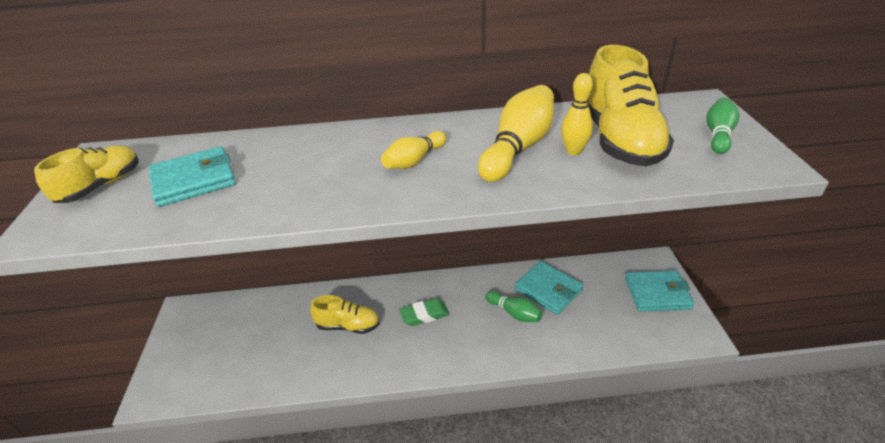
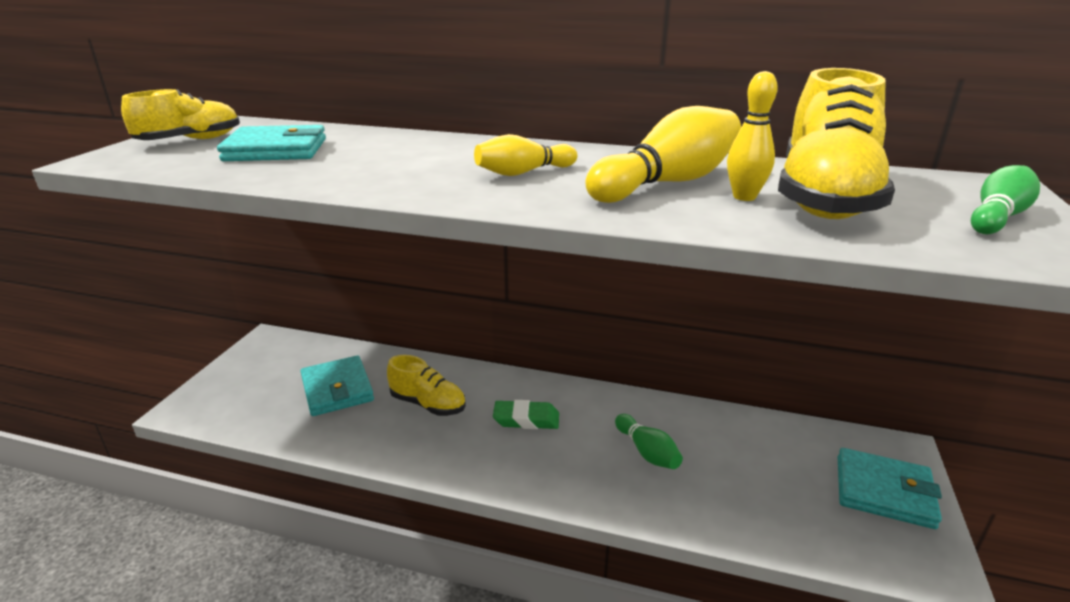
camera: 20 degrees right, 10 degrees down
(548, 290) = (711, 439): turquoise wallet -> turquoise wallet (337, 389)

